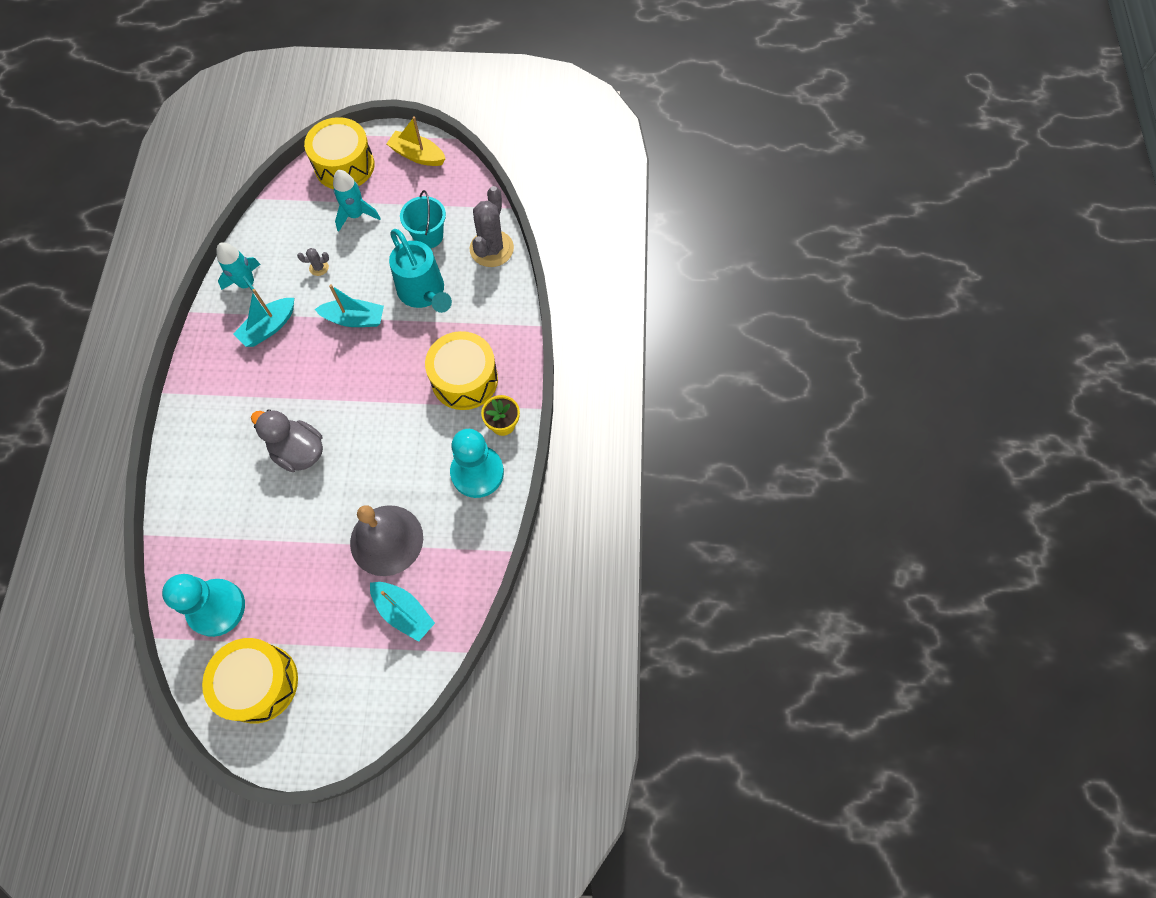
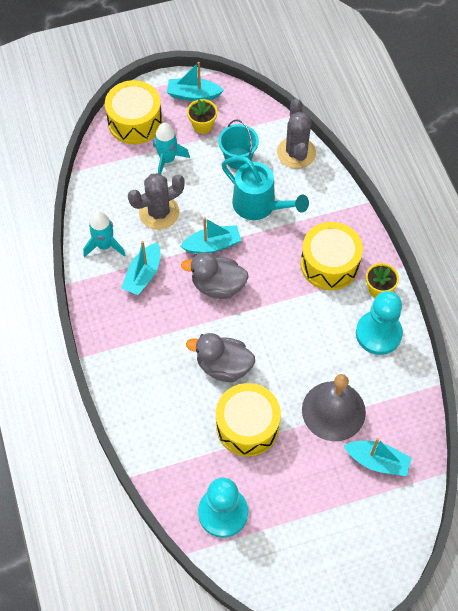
camera: 20 degrees left, 5 degrees down
(259, 683) = (290, 557): yellow drum -> yellow drum (247, 426)
(319, 267) = (159, 212): grey cactus -> grey cactus, size x2.30
(337, 364) = (218, 286): none -> grey duck
(410, 190) = (202, 125): none -> yellow flower pot
(417, 155) = (193, 95): yellow boat -> turquoise boat

